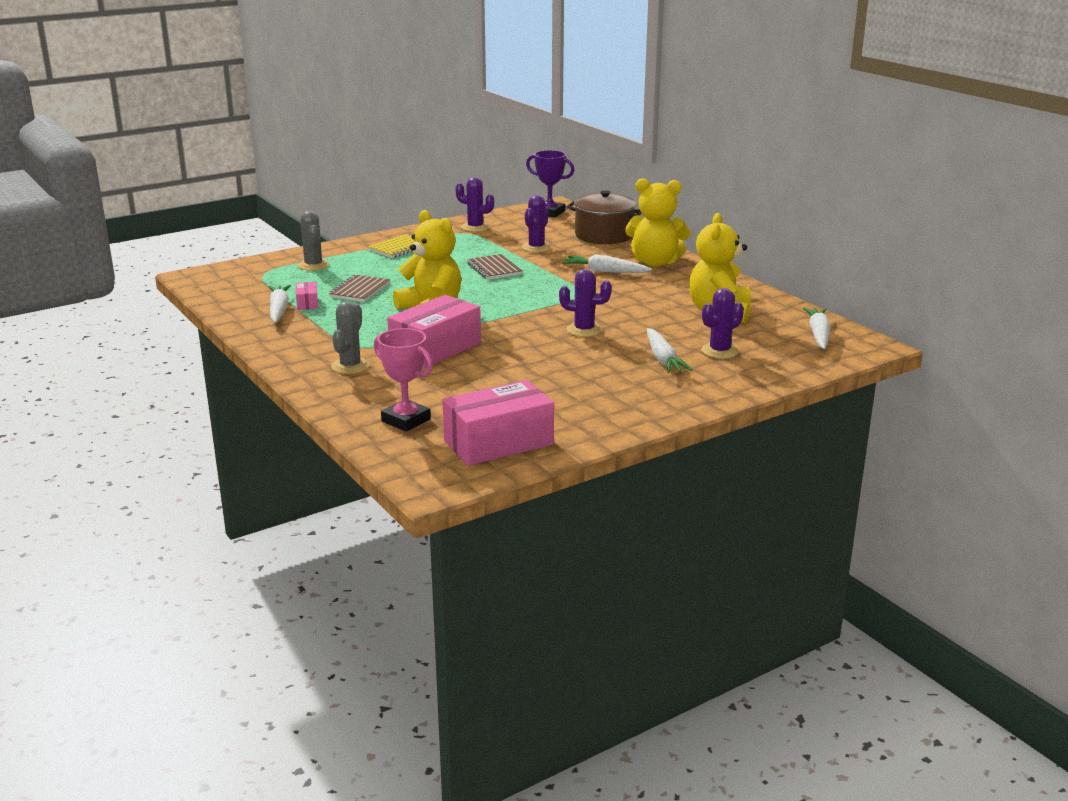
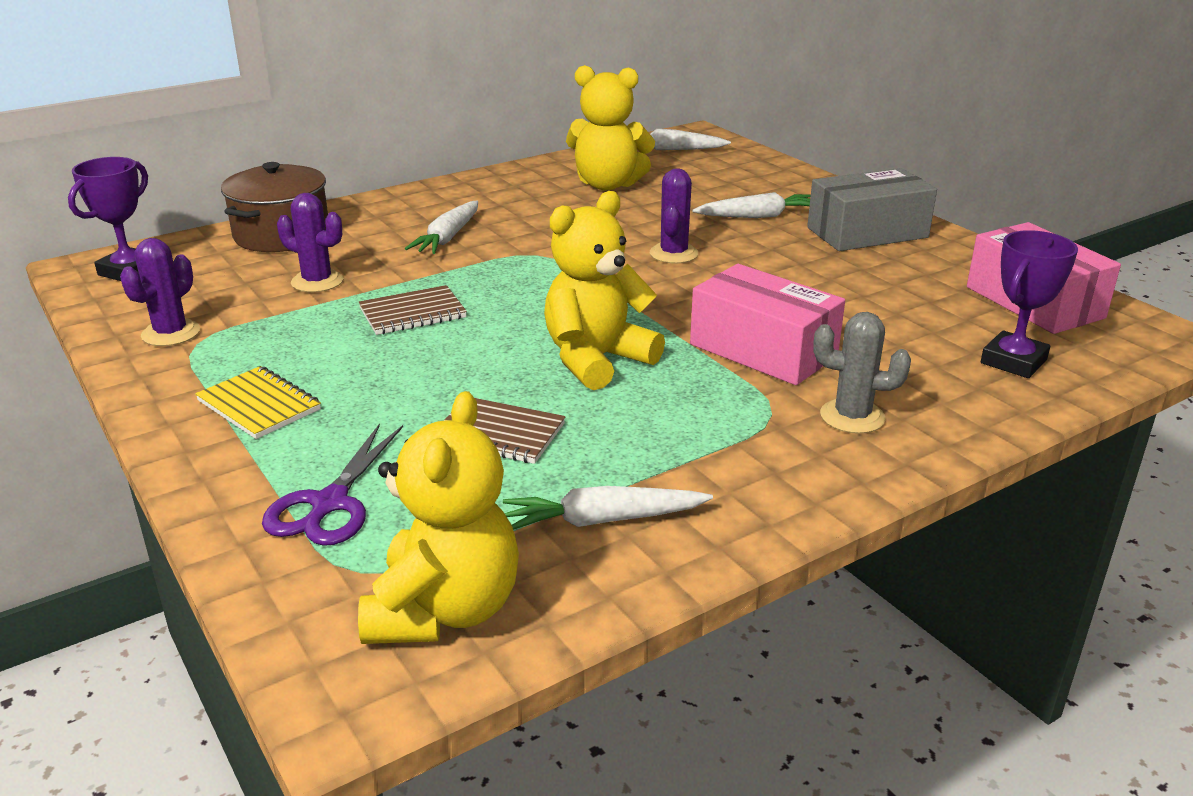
camera: 90 degrees left, 5 degrees up
(307, 303) = (565, 488): pink box -> none
(313, 265) = (330, 503): grey cactus -> purple scissors
(406, 420) = (1013, 361): pink trophy -> purple trophy
(634, 396) = (867, 233): none -> grey box
(655, 262) = (418, 208): yellow teddy bear -> yellow teddy bear (444, 610)
(720, 351) = (727, 190): purple cactus -> none

